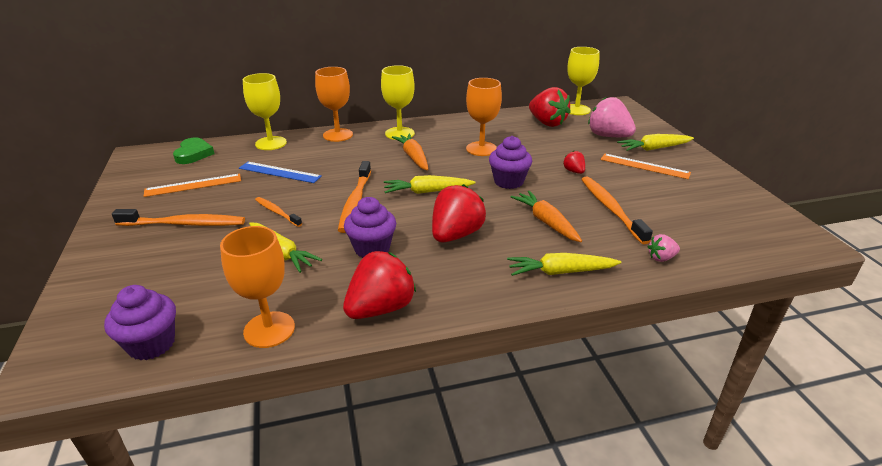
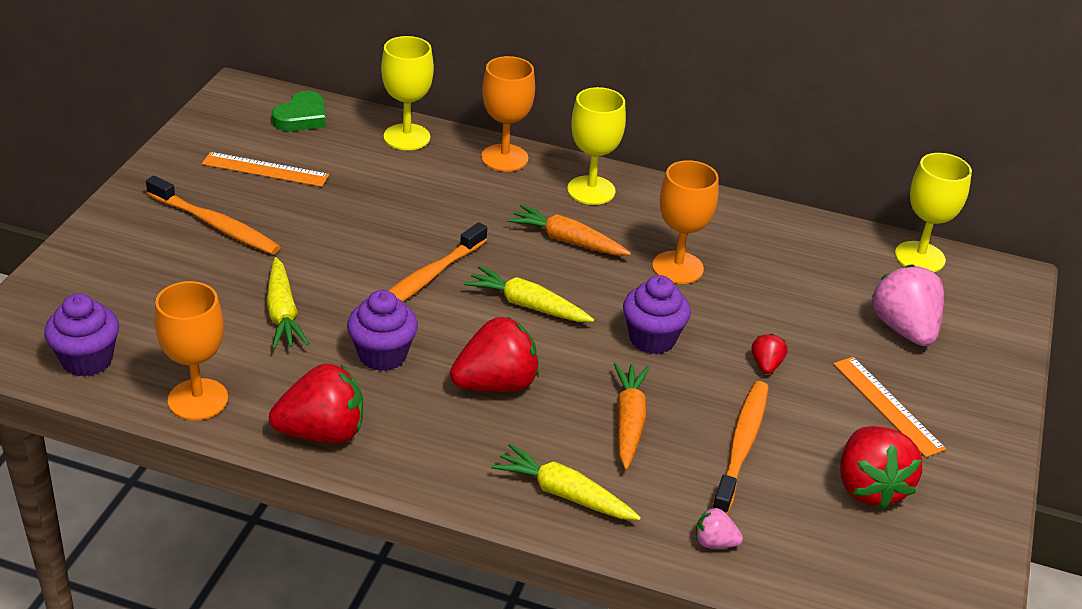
camera: 30 degrees right, 5 degrees up
(277, 212) = (324, 254): orange toothbrush -> none
(279, 172) = (377, 192): blue ruler -> none
(413, 157) = (567, 241): orange carrot -> orange carrot turned 75 degrees counterclockwise
(547, 123) = (836, 263): red strawberry -> red strawberry (870, 487)
(653, 148) = (948, 383): yellow carrot -> none

